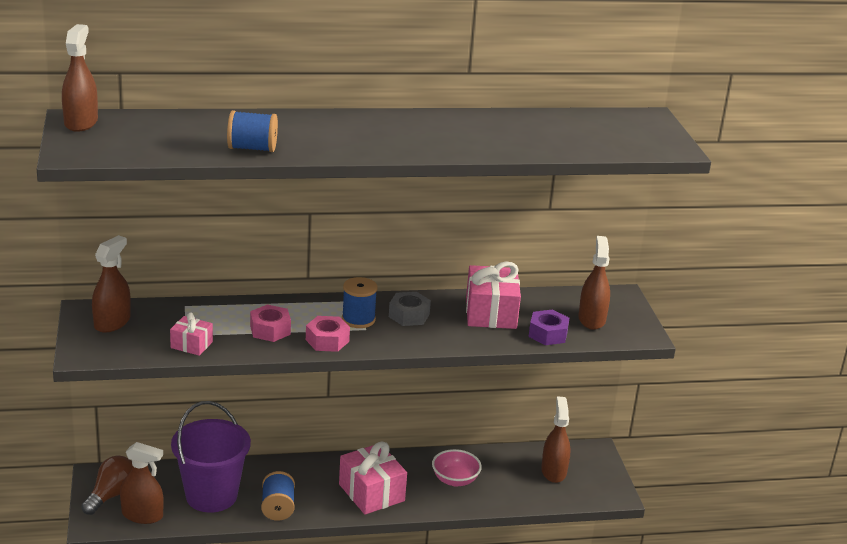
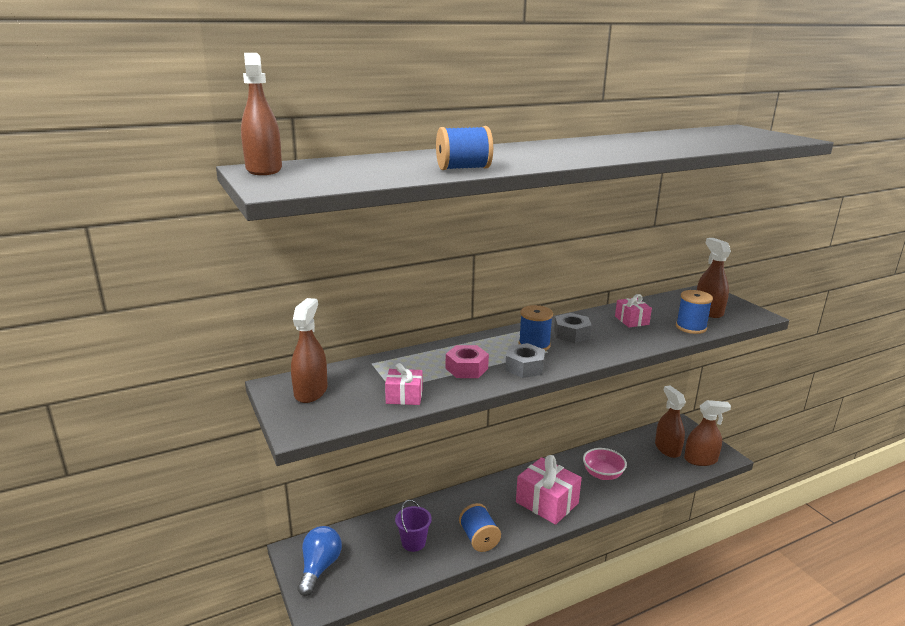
camera: 15 degrees left, 5 degrees down
(111, 495) = (319, 568): brown light bulb -> blue light bulb
(142, 515) = (359, 581): brown spray bottle -> brown spray bottle (700, 460)
(211, 496) = (413, 542): purple bucket -> purple bucket, size x0.48
(327, 340) = (524, 367): pink nut -> grey nut
(490, 313) = (631, 320): pink gift -> pink gift, size x0.55
(548, 334) = (691, 327): purple nut -> blue spool

